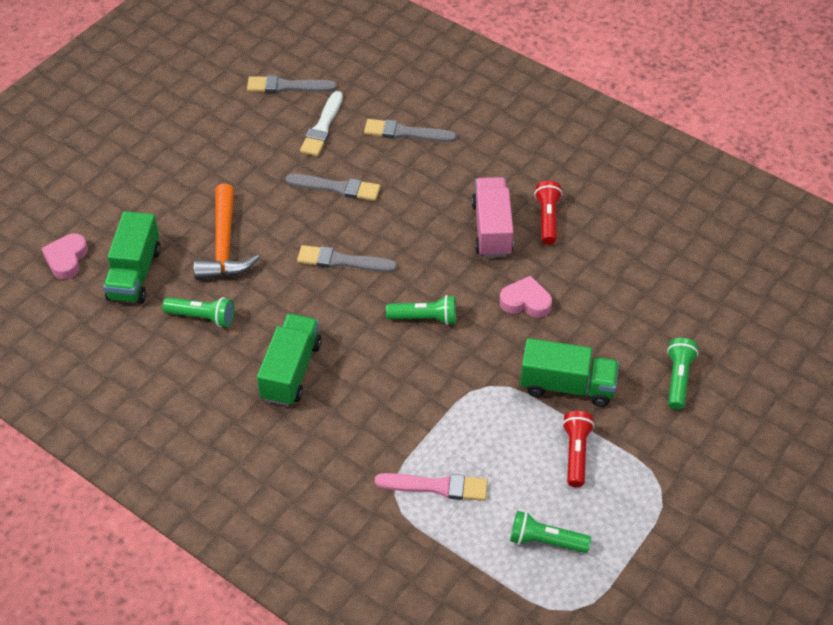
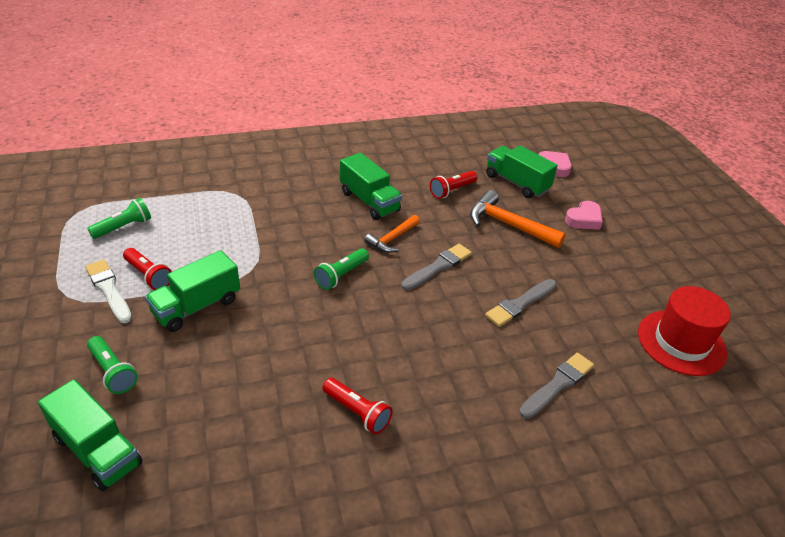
camera: 125 degrees right, 10 degrees down
(202, 317) = (452, 190): green flashlight -> red flashlight
(287, 86) = (681, 342): grey brush -> red hat
(322, 127) = (605, 335): white brush -> white brush (109, 289)
(336, 315) = (392, 239): none -> orange hammer
(436, 486) = (217, 210): pink brush -> none
(492, 229) = (384, 366): pink truck -> none
(525, 301) = (291, 335): pink heart -> pink heart (584, 219)
(730, 327) = (97, 450): none -> green truck

